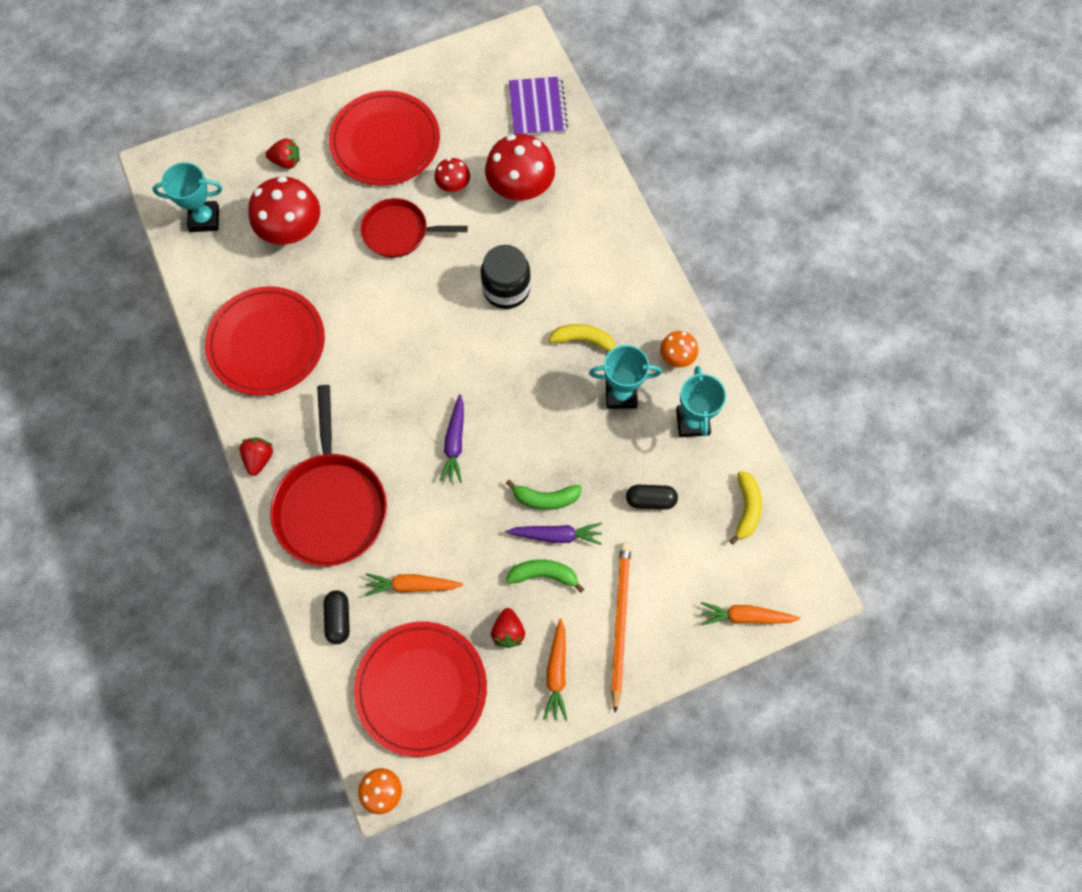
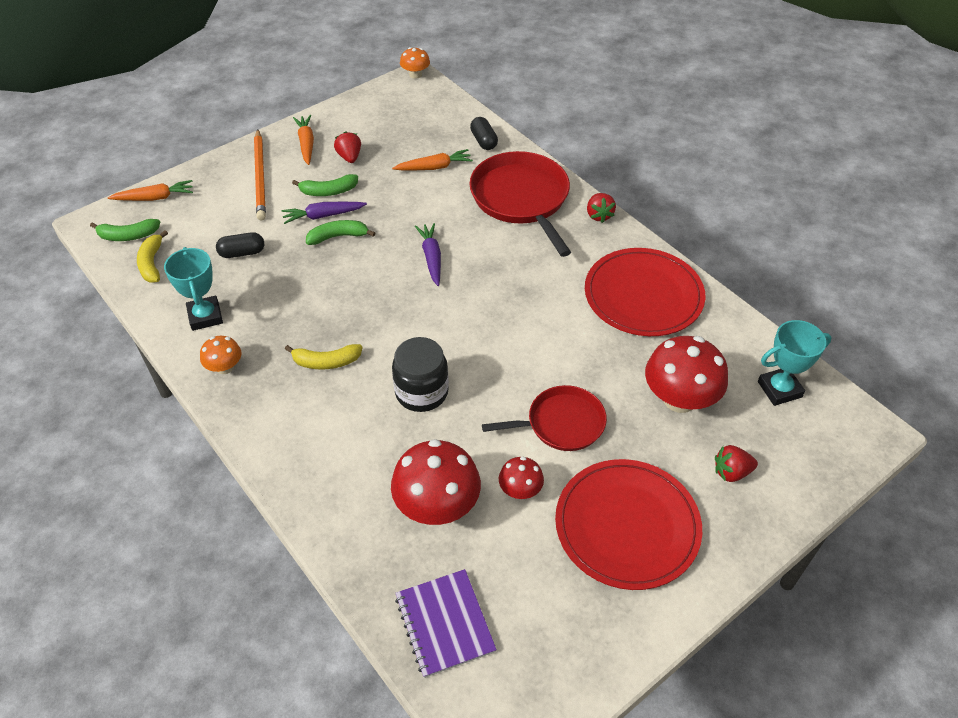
camera: 165 degrees right, 20 degrees down
(421, 688) = (406, 120): red plate -> none
(621, 394) = (280, 324): turquoise trophy -> none
(774, 558) = (128, 236): none -> green banana

